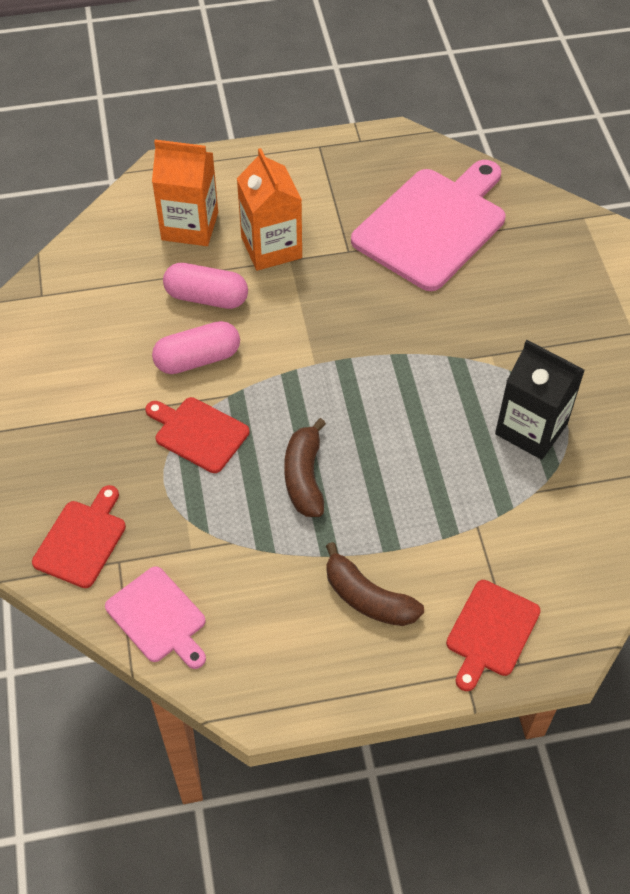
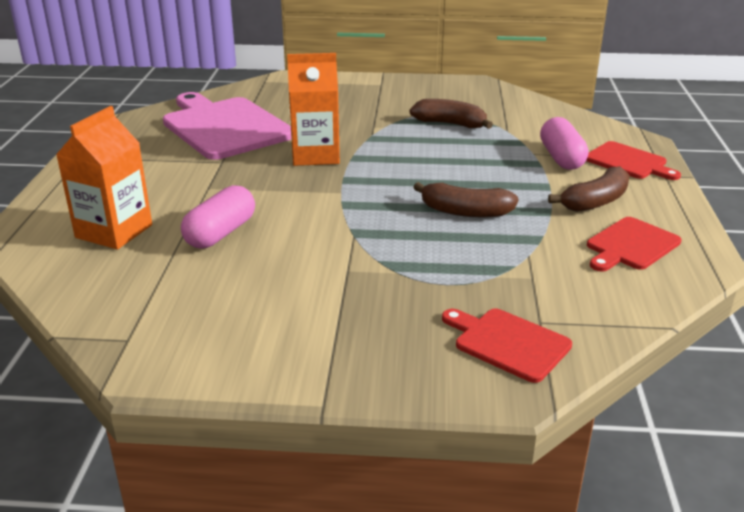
camera: 75 degrees left, 25 degrees down
(159, 617) = (611, 304): pink cutting board -> none
(197, 359) = (298, 247): pink capsule -> pink capsule (561, 158)
(198, 433) = (393, 257): red cutting board -> red cutting board (631, 245)
(271, 247) = (185, 194): orange carton -> orange carton (315, 155)
(531, 429) = (450, 124): black carton -> brown banana

